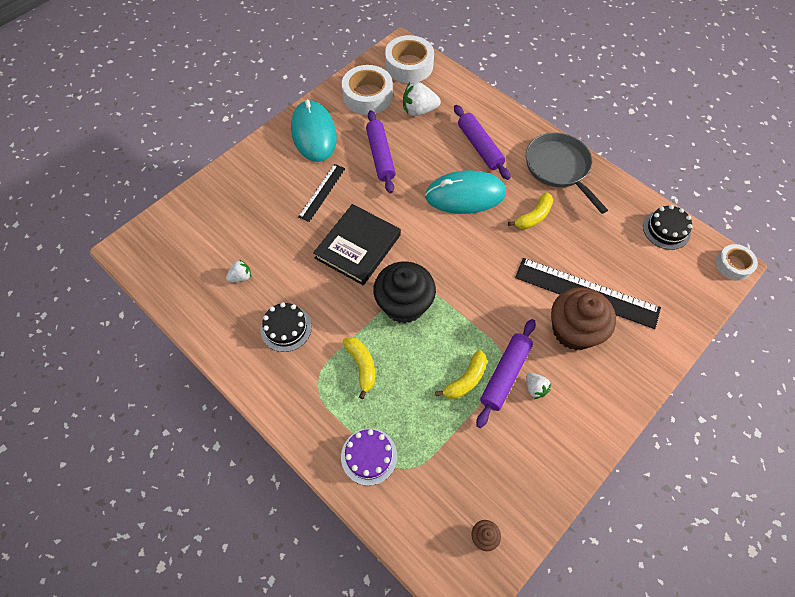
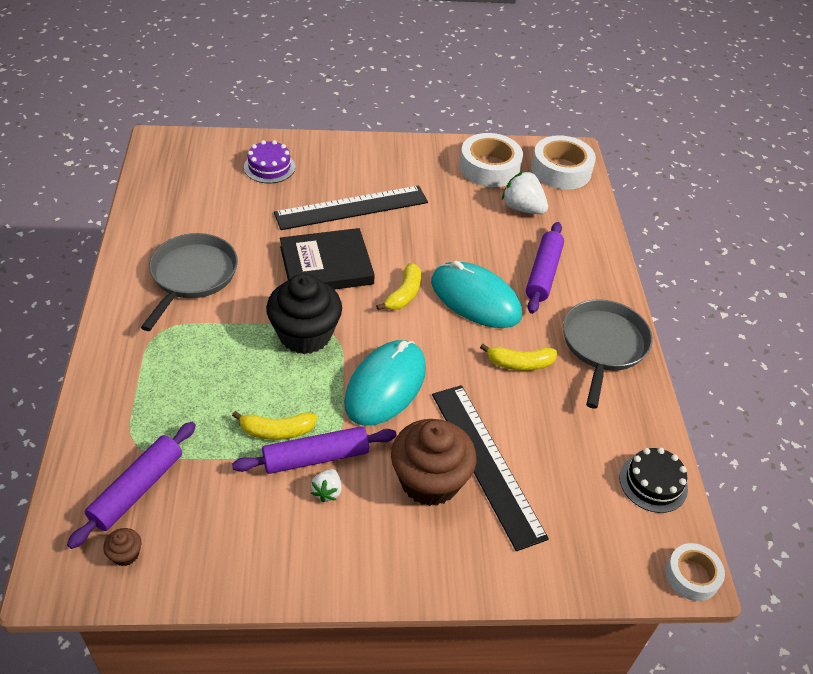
camera: 40 degrees right, 15 degrees down
(241, 277) = (209, 217): white strawberry -> none
(286, 328) = (192, 276): black cake -> grey pan
(313, 133) = (403, 163): turquoise mouse -> turquoise mouse (385, 385)
(322, 192) = (351, 208): black ruler -> black ruler, size x1.77
(362, 366) = (209, 348): yellow banana -> yellow banana (404, 294)
(369, 456) = (125, 413): purple cake -> purple cake (269, 167)
(380, 156) = (438, 217): purple rolling pin -> purple rolling pin (137, 489)

